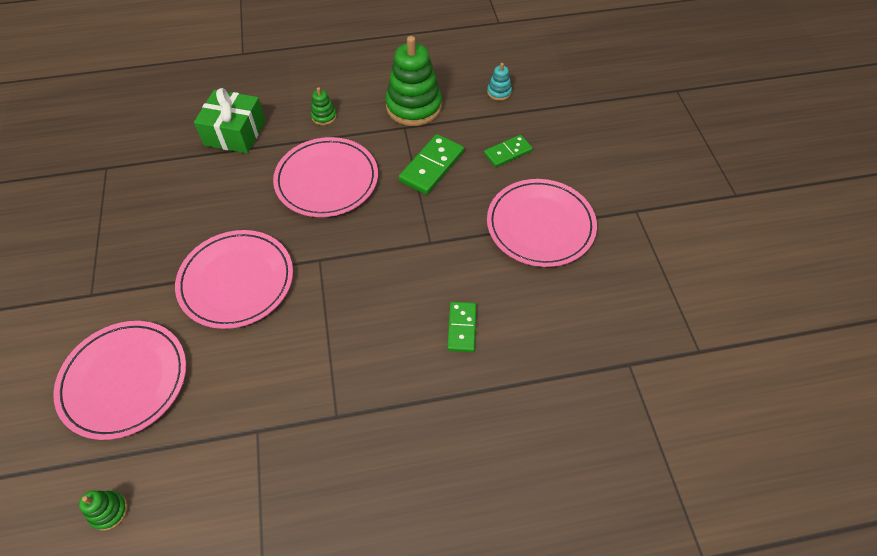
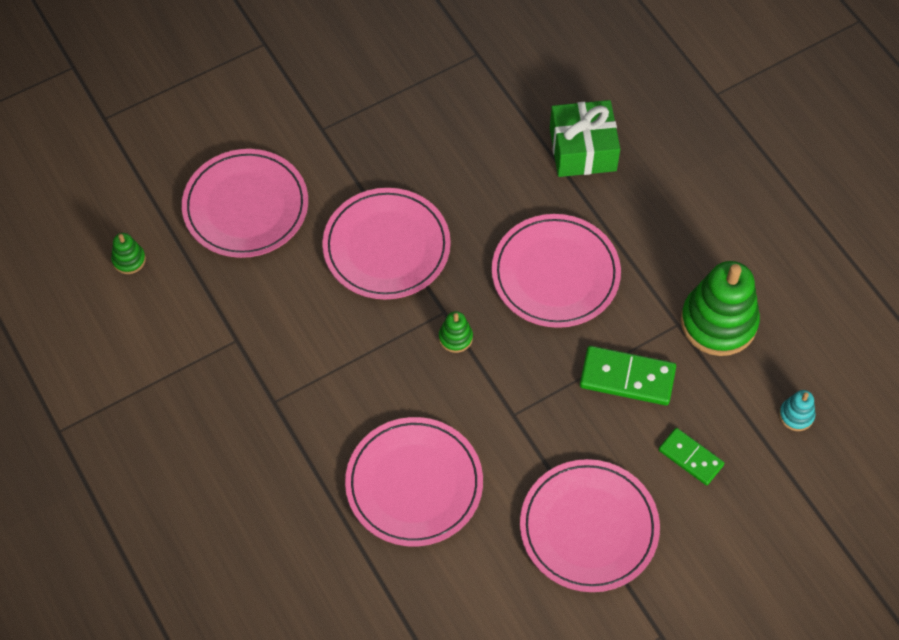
camera: 70 degrees right, 5 degrees up
(324, 116) = (652, 229): green stacking toy -> green stacking toy (455, 337)
(461, 328) = (414, 484): green domino -> pink plate

